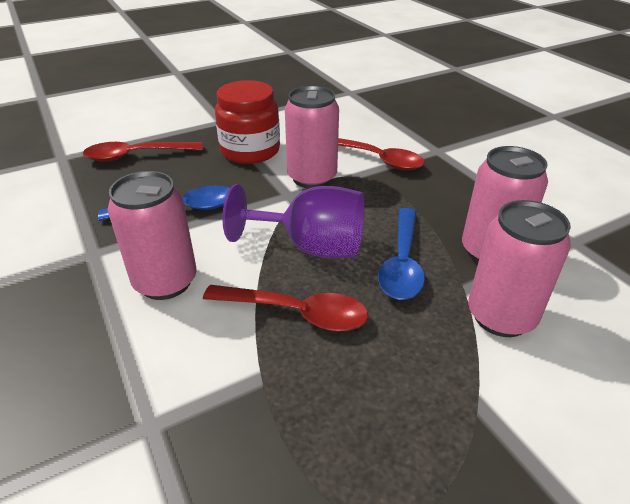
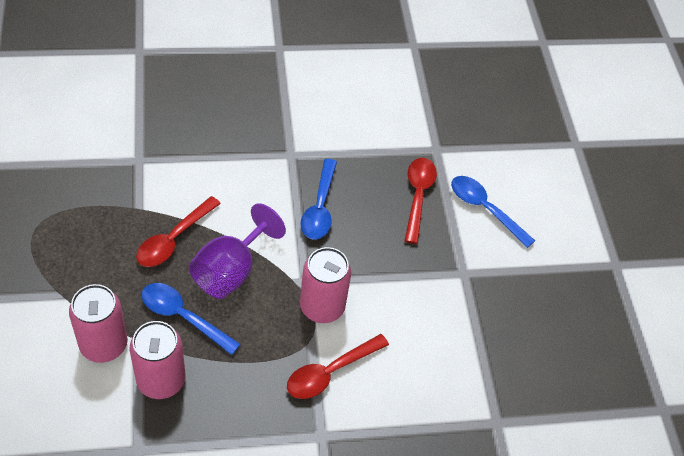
camera: 105 degrees right, 15 degrees up
(140, 123) = (484, 209): none -> blue spoon
(165, 282) = (240, 184): pink can -> none
(250, 151) = (391, 278): red jar -> none

